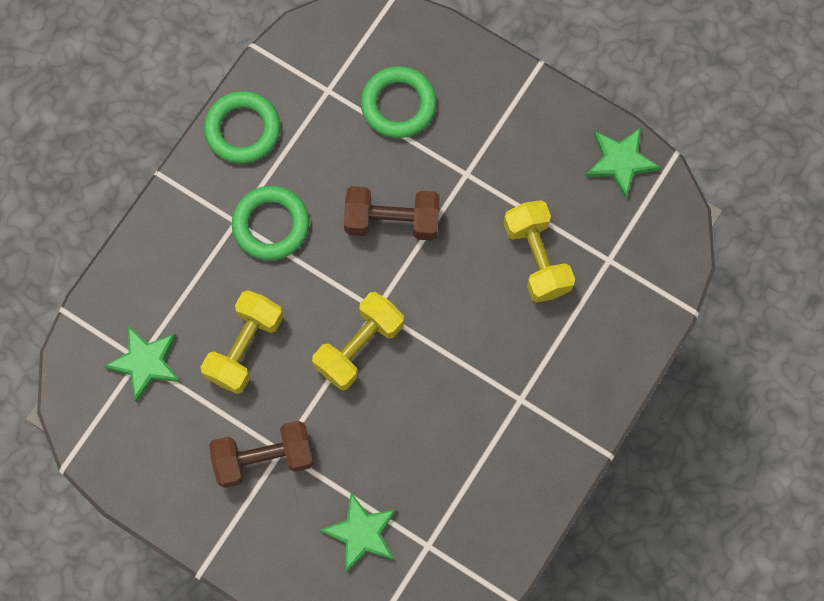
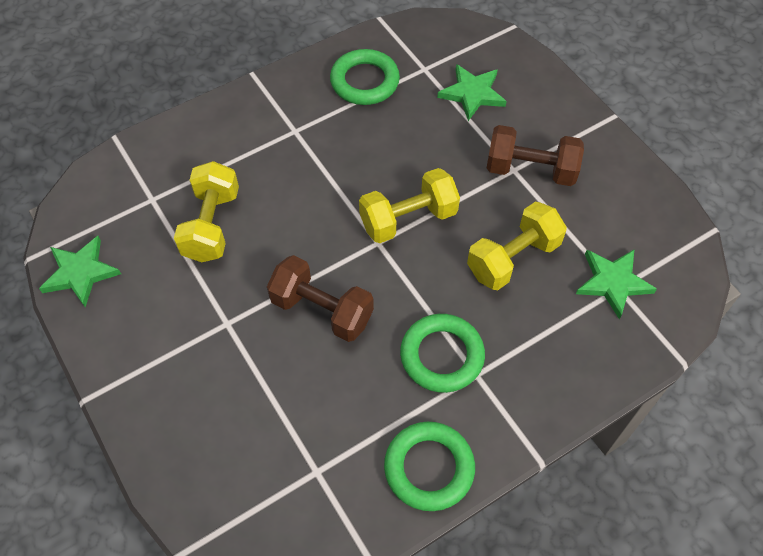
camera: 155 degrees left, 15 degrees down
(398, 105) = (252, 421): green ring -> green ring (365, 81)

